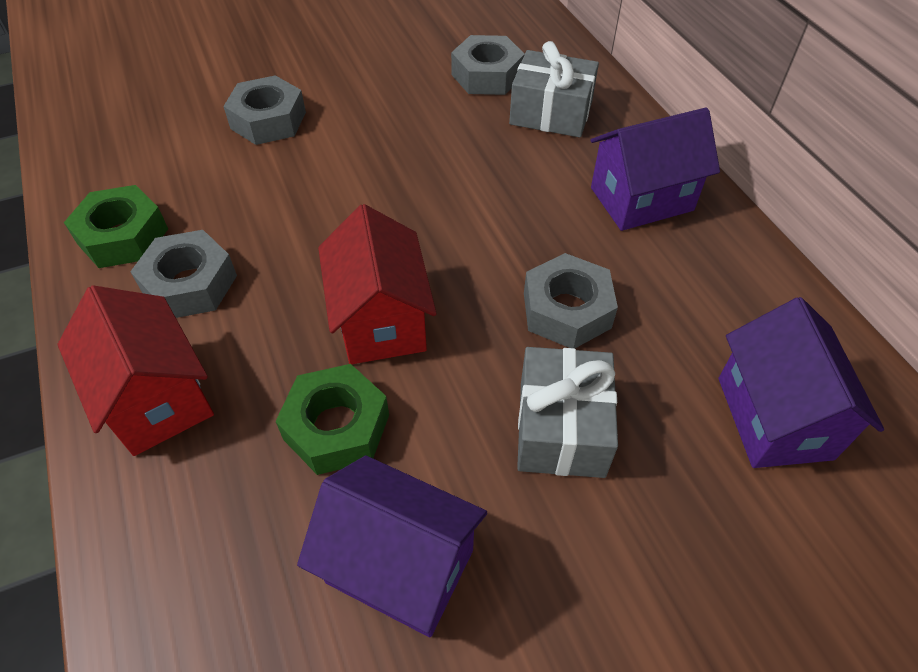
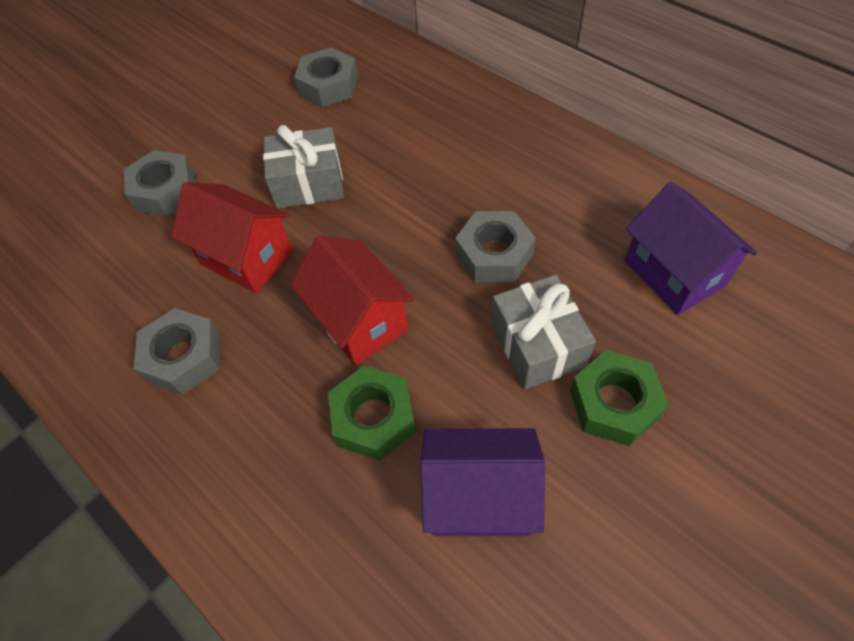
camera: 20 degrees left, 5 degrees up
(123, 236) = (98, 341): green nut -> green nut (614, 403)
(156, 398) = (215, 461): red house -> red house (246, 258)
(551, 113) = (397, 100): grey gift -> grey gift (309, 183)
(641, 199) = (502, 146): purple house -> none

